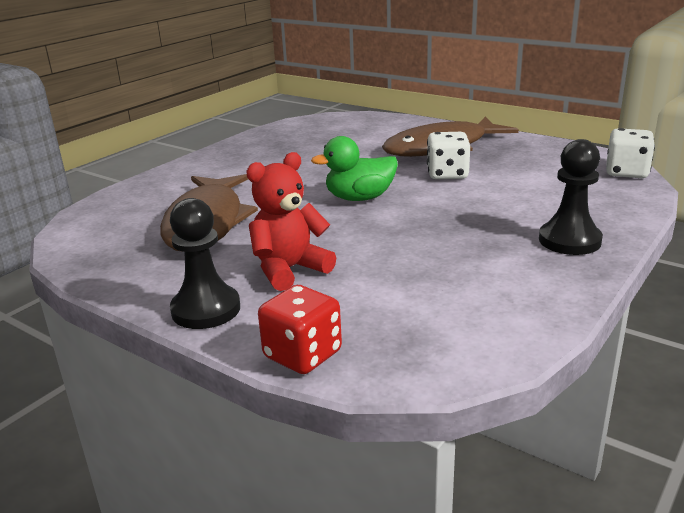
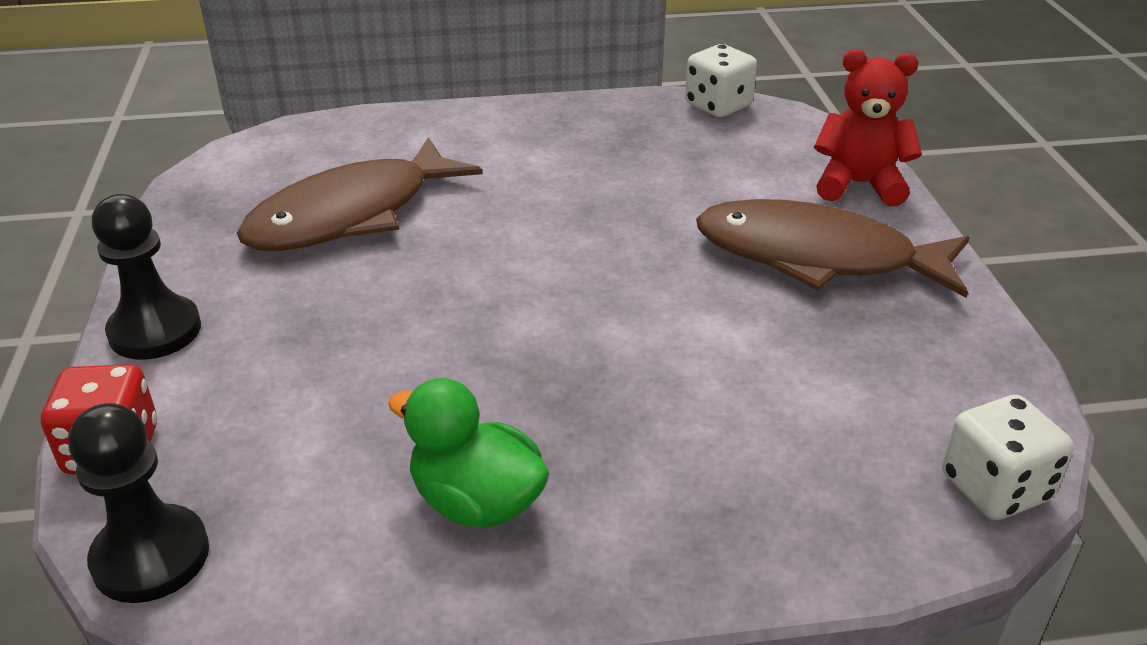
camera: 45 degrees right, 10 degrees up
(289, 270) = (295, 334): red teddy bear -> red teddy bear (859, 185)
(359, 198) = (548, 279): green duck -> green duck (476, 502)
(447, 174) = (724, 310): white dice -> white dice (718, 105)
(569, 240) = (633, 534): black pawn -> black pawn (151, 557)

